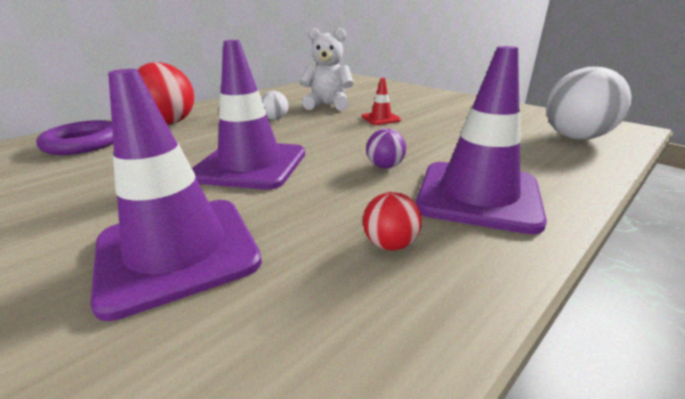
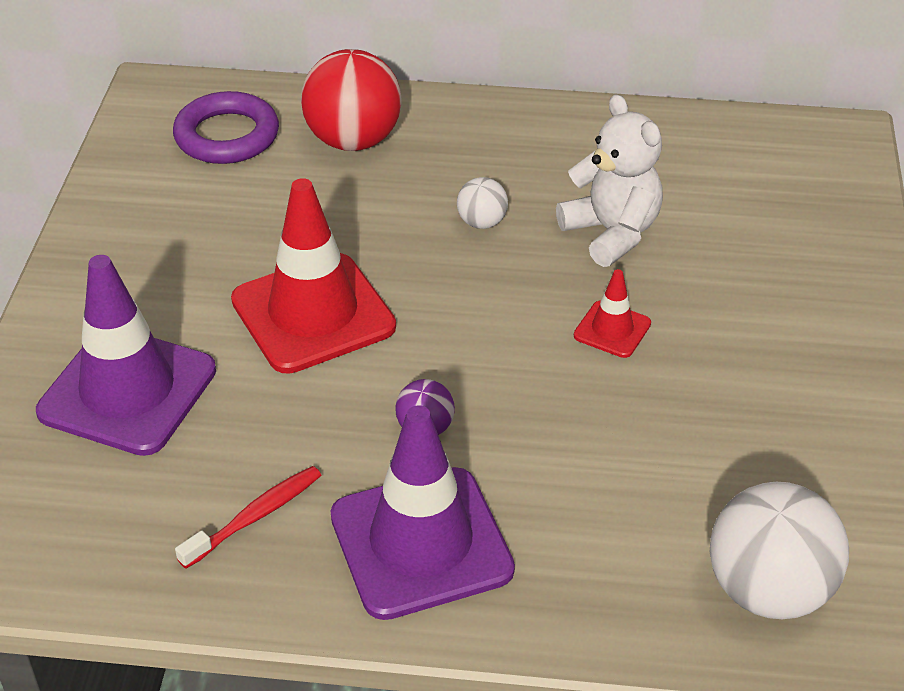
camera: 50 degrees right, 15 degrees up
(250, 165) = (313, 313): purple traffic cone -> red traffic cone
(390, 244) = (255, 516): red ball -> red toothbrush

